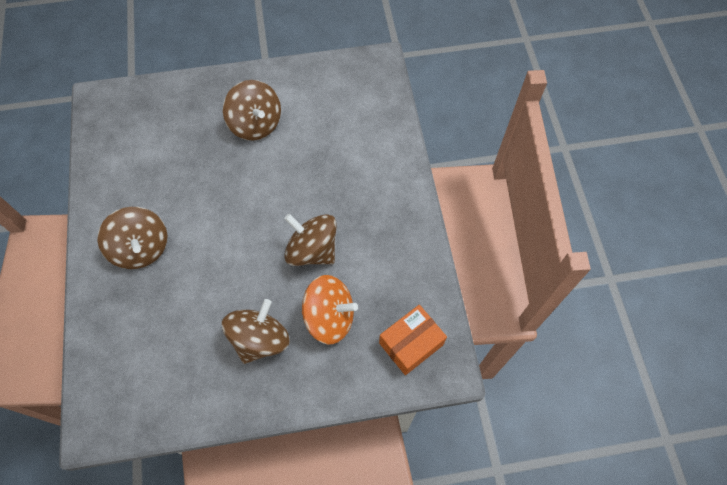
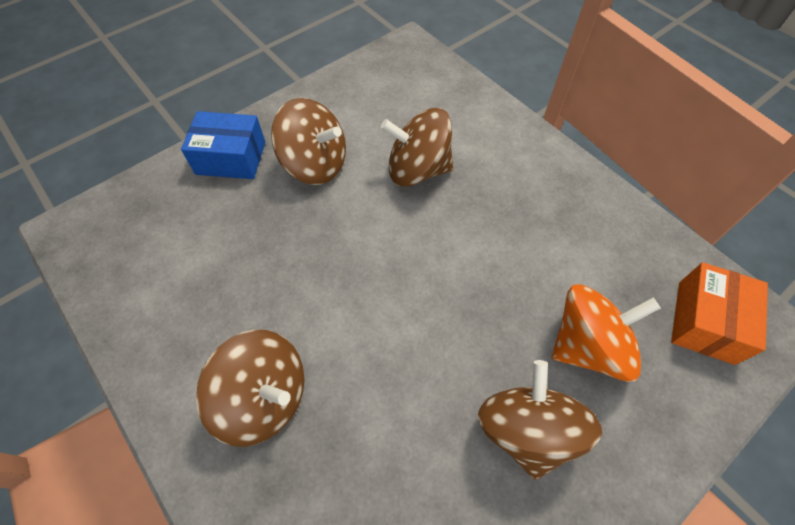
camera: 30 degrees left, 5 degrees down
(209, 95) = (231, 158): none -> blue box
(312, 250) = (498, 274): brown spinning top -> brown spinning top (417, 170)

